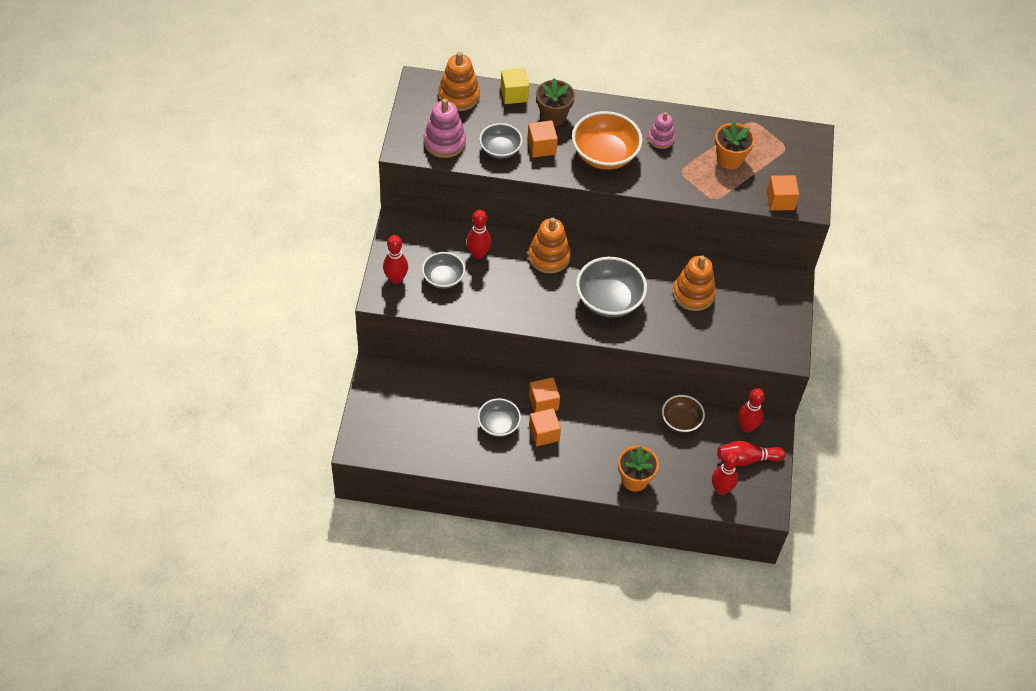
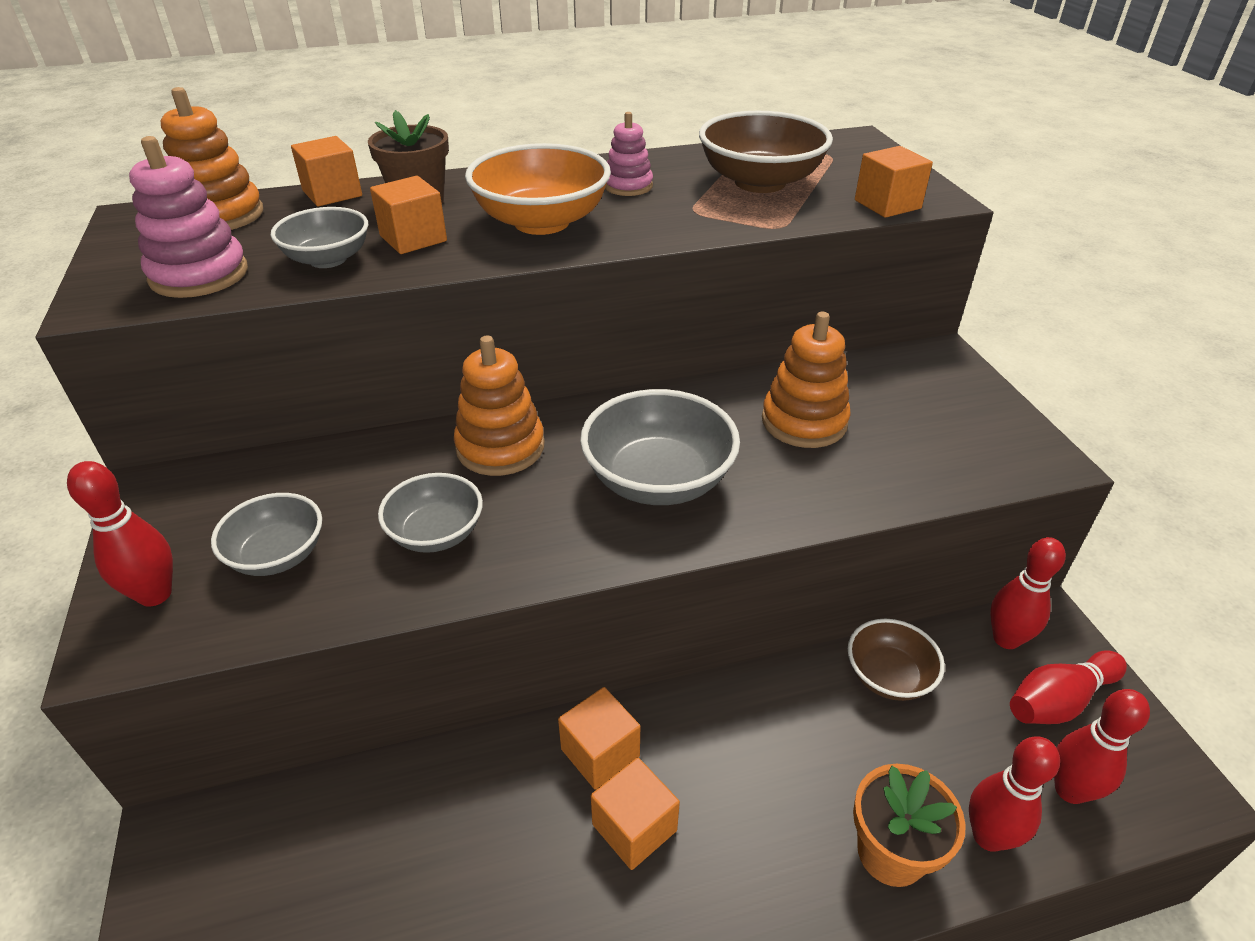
camera: 20 degrees left, 15 degrees down
(478, 254) = (348, 486): red bowling pin -> red bowling pin (988, 836)
(498, 425) = (520, 853): grey bowl -> grey bowl (436, 533)
(514, 94) = (332, 193): yellow cube -> orange cube
(729, 159) = (760, 182): orange flower pot -> brown bowl

